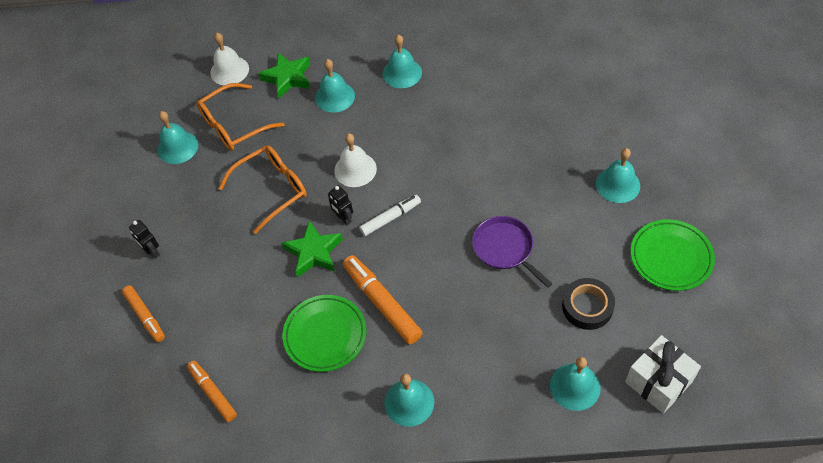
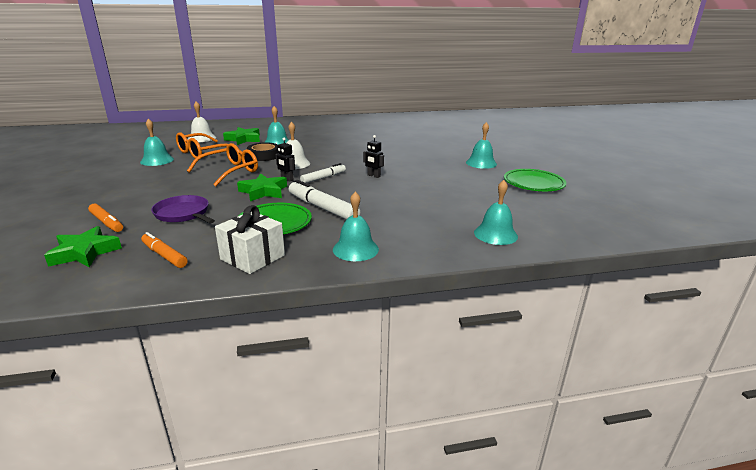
camera: 15 degrees left, 30 degrees down
(135, 378) = (84, 252): none -> green star
(152, 252) = (123, 196): black robot -> black robot (373, 176)
(382, 303) = (322, 208): orange marker -> white marker
(402, 73) = (322, 137): turquoise bell -> none
(505, 248) = (413, 185): purple pan -> purple pan (183, 214)
(587, 307) = (485, 203): black tape -> black tape (264, 155)
(658, 382) = (560, 229): white gift -> white gift (252, 257)

